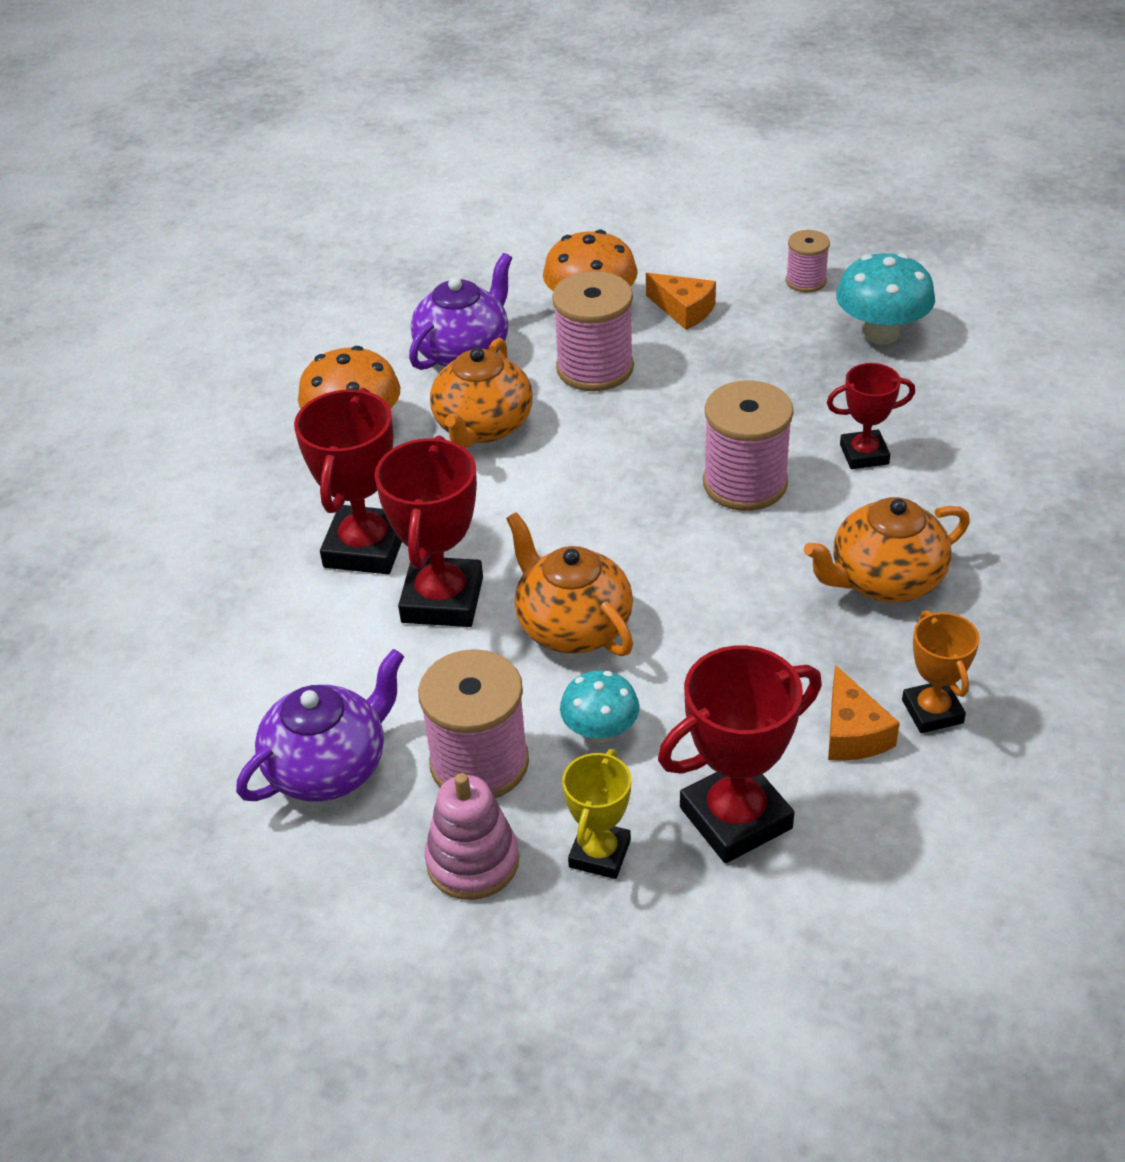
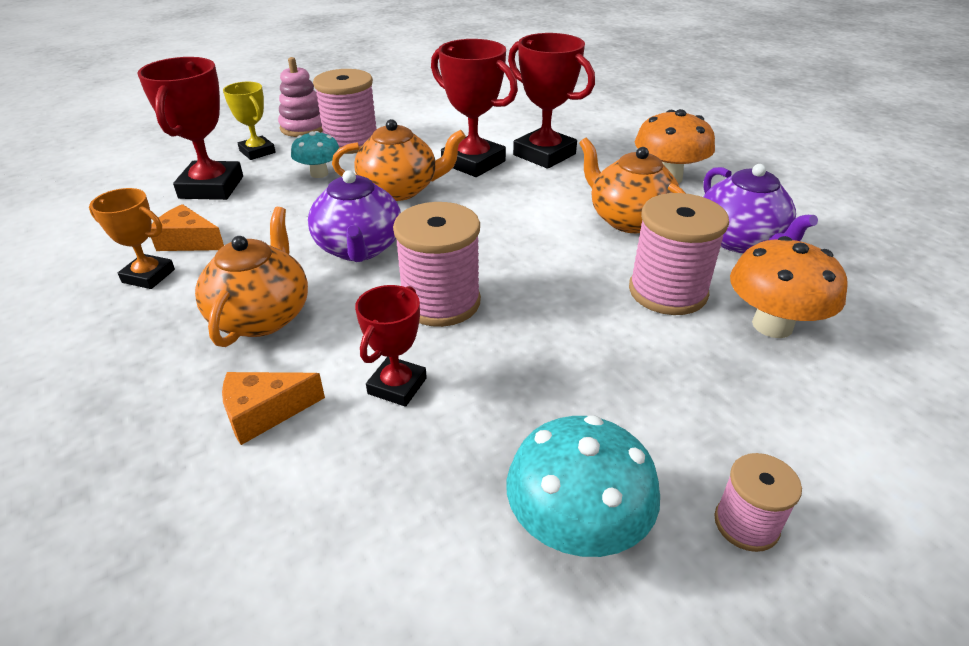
camera: 120 degrees right, 5 degrees down
(329, 767) = (402, 114): purple teapot -> purple teapot (359, 248)
(683, 310) = (735, 384): orange cheese -> orange cheese (264, 413)

